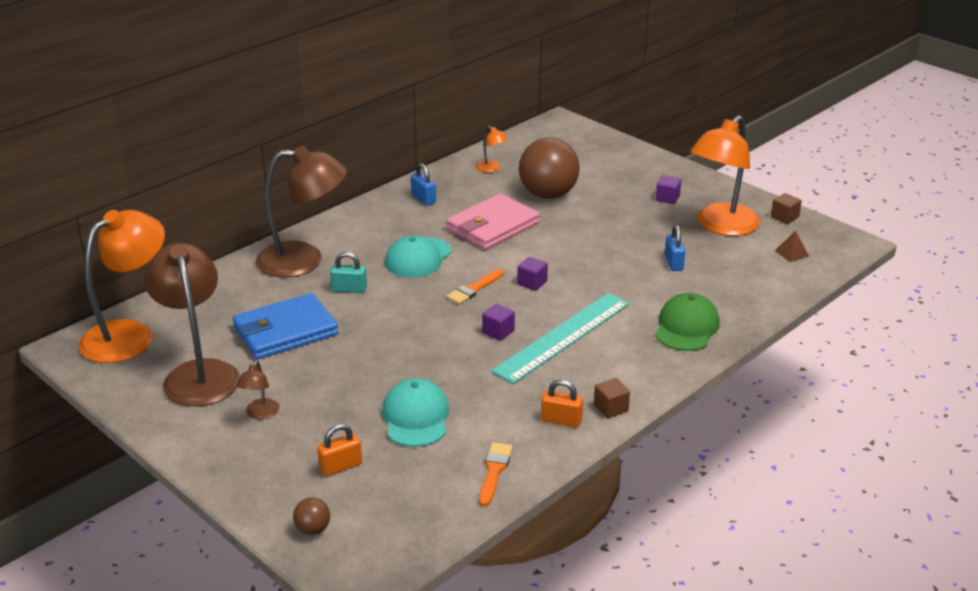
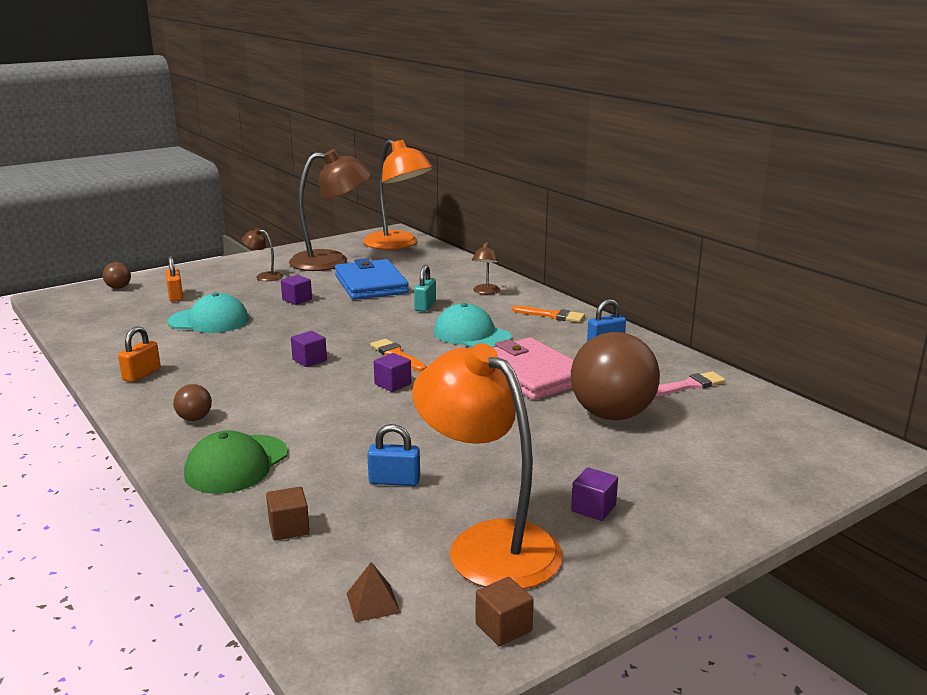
camera: 100 degrees right, 10 degrees down
(304, 260) = (485, 292): brown lamp -> brown lamp, size x0.43
(341, 371) = (297, 300): none -> purple cube
(491, 169) = (688, 385): orange lamp -> pink brush
(494, 471) = (107, 343): orange brush -> orange brush (552, 315)
(563, 337) = (276, 389): turquoise ruler -> none
(611, 408) = (134, 399): brown cube -> brown cube (289, 528)
(630, 365) = (194, 418): none -> brown ball
(686, 327) = (237, 464): green cap -> green cap turned 90 degrees clockwise

